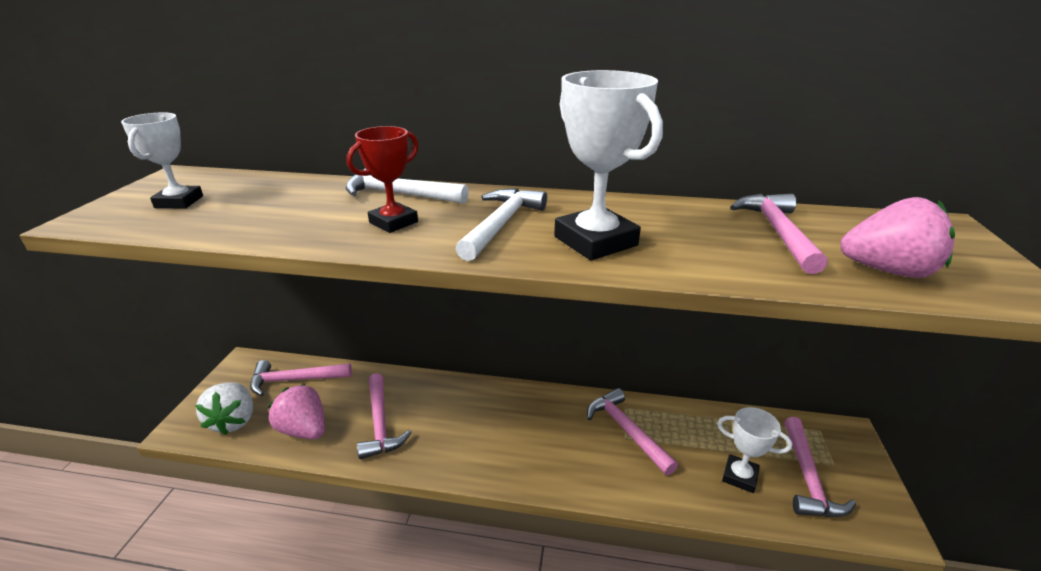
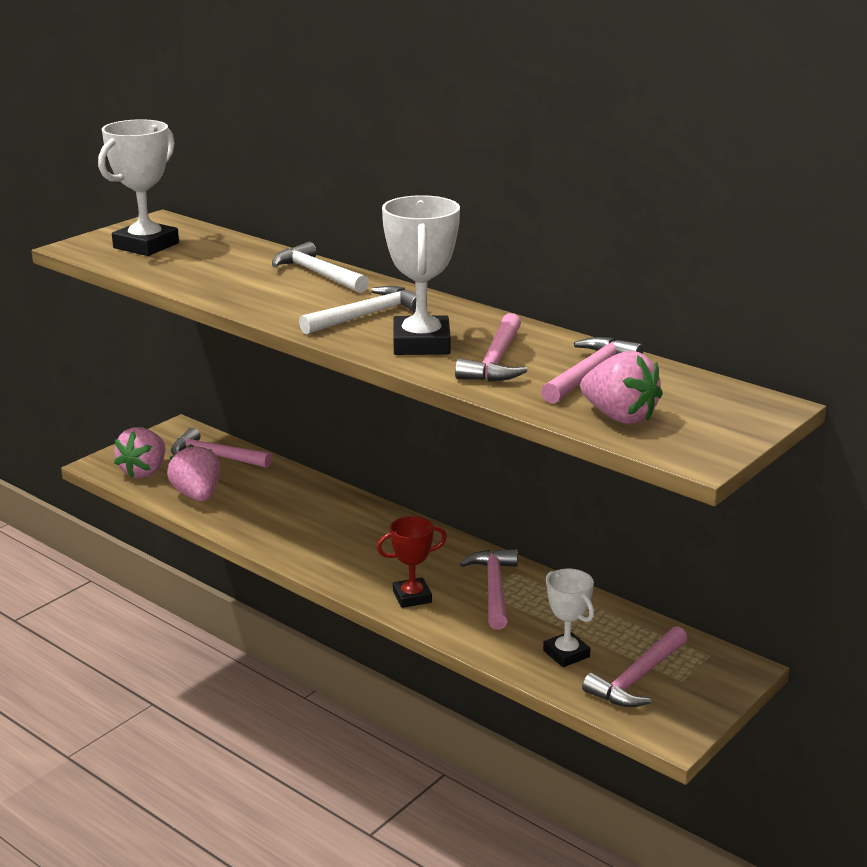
camera: 30 degrees right, 5 degrees down
(179, 202) = (146, 245): white trophy -> white trophy, size x1.61
(234, 421) = (144, 471): white strawberry -> pink strawberry
(380, 423) = (265, 511): pink hammer -> pink hammer (496, 361)
(393, 222) = (286, 296): red trophy -> red trophy (412, 597)

